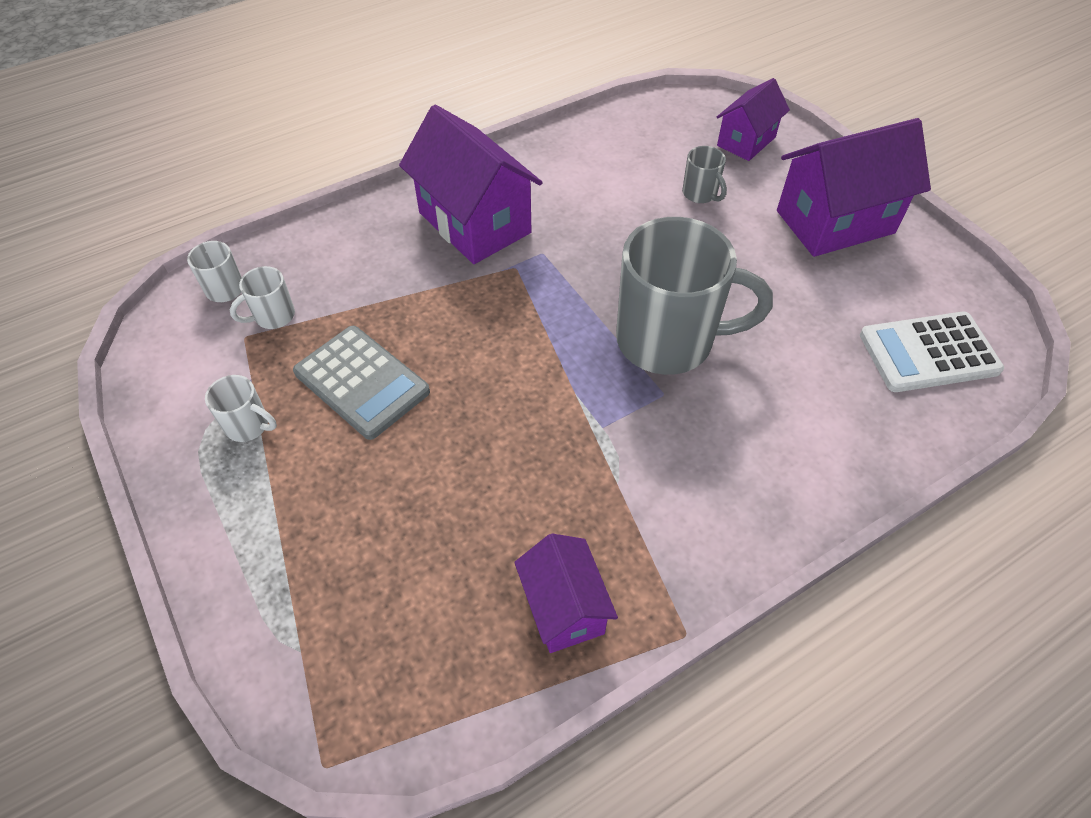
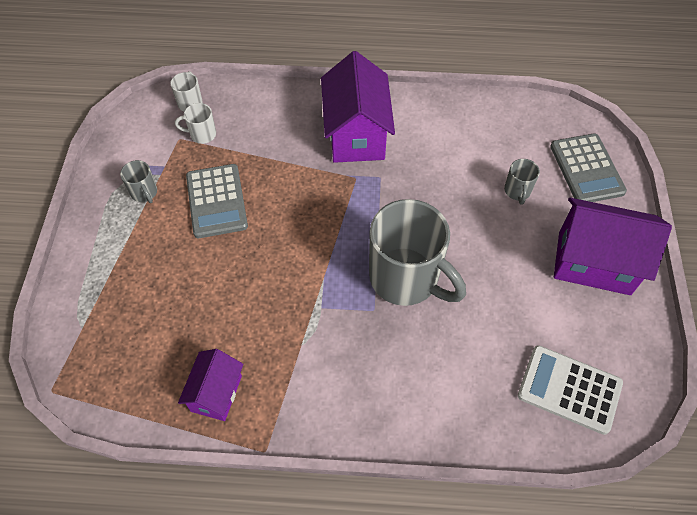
camera: 35 degrees right, 5 degrees up
(249, 426) = (144, 193): white mug -> grey mug
(746, 141) = (586, 169): purple house -> grey calculator

